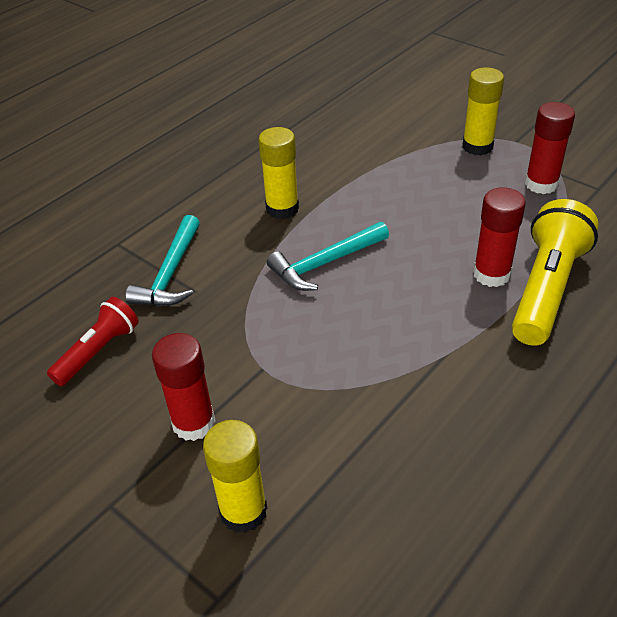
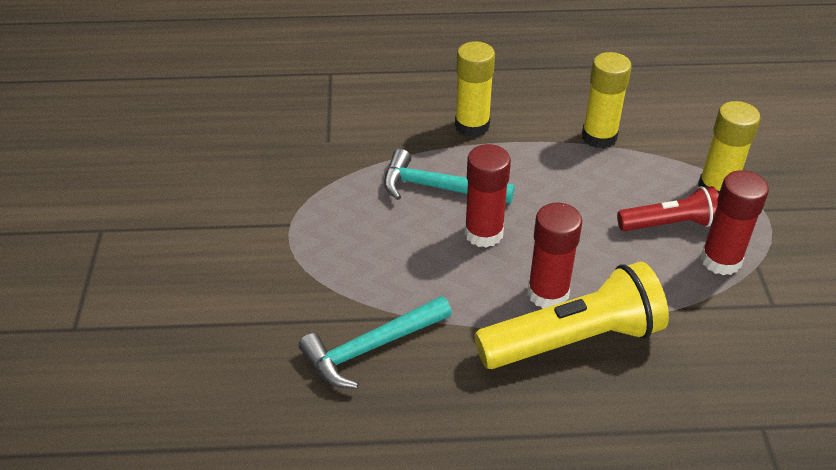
camera: 45 degrees right, 0 degrees up
(98, 351) = (220, 136): red flashlight -> red flashlight (669, 224)
(171, 273) = (331, 117): turquoise hammer -> turquoise hammer (371, 348)
(193, 423) = (204, 222): red glue stick -> red glue stick (483, 233)
(243, 511) = (152, 296): yellow glue stick -> yellow glue stick (599, 137)

